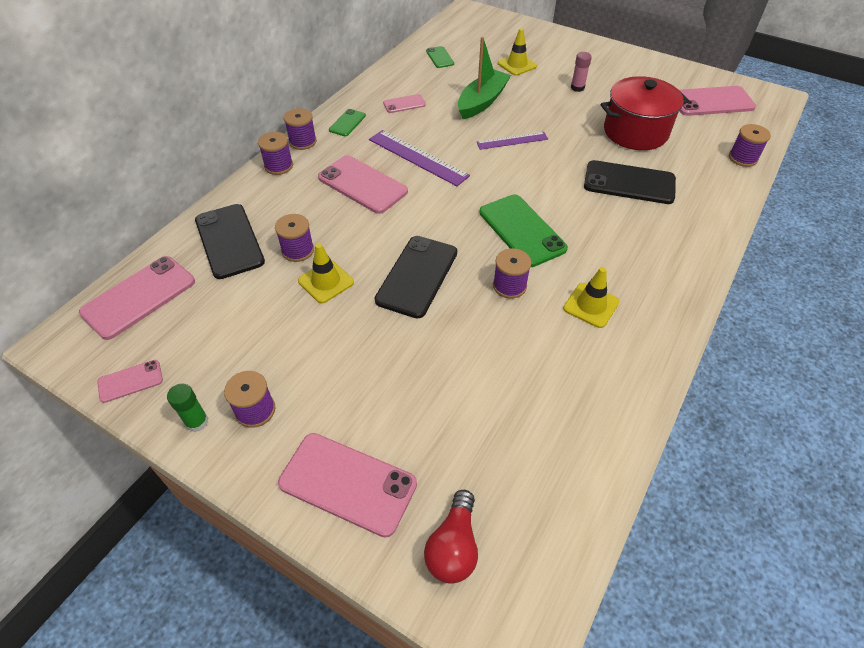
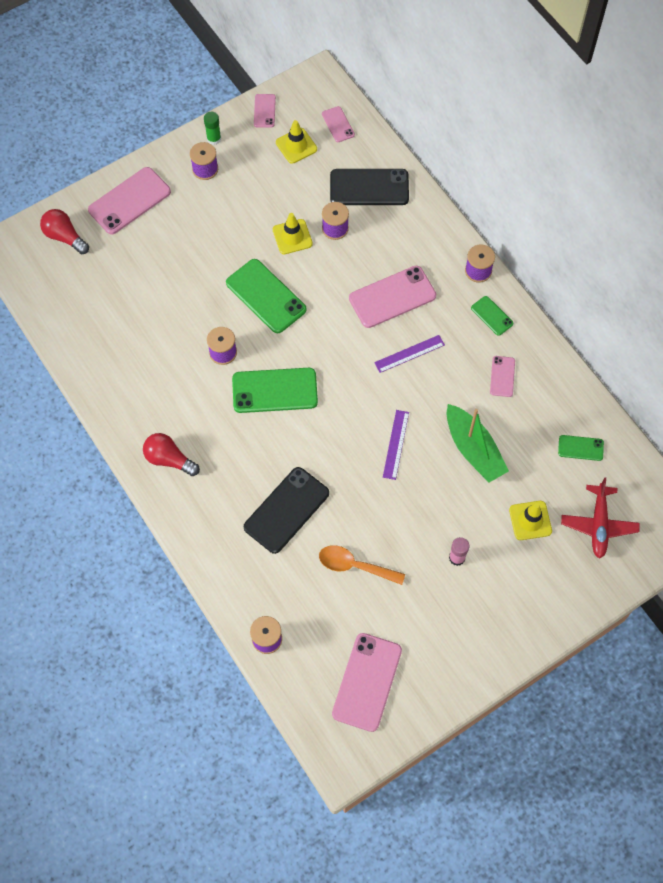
camera: 115 degrees right, 15 degrees up
(139, 297) = (338, 124): pink phone -> pink phone, size x0.52
(279, 166) = (450, 243): purple spool -> none
(417, 157) = (409, 354): purple ruler -> purple ruler, size x0.63
(417, 276) = (266, 296): black phone -> green phone
(493, 39) = (598, 524): none -> red plane
(591, 305) = (175, 396): yellow traffic cone -> yellow traffic cone (296, 146)
(635, 132) = (354, 566): red pot -> orange spoon
(661, 281) = (169, 459): none -> red light bulb

